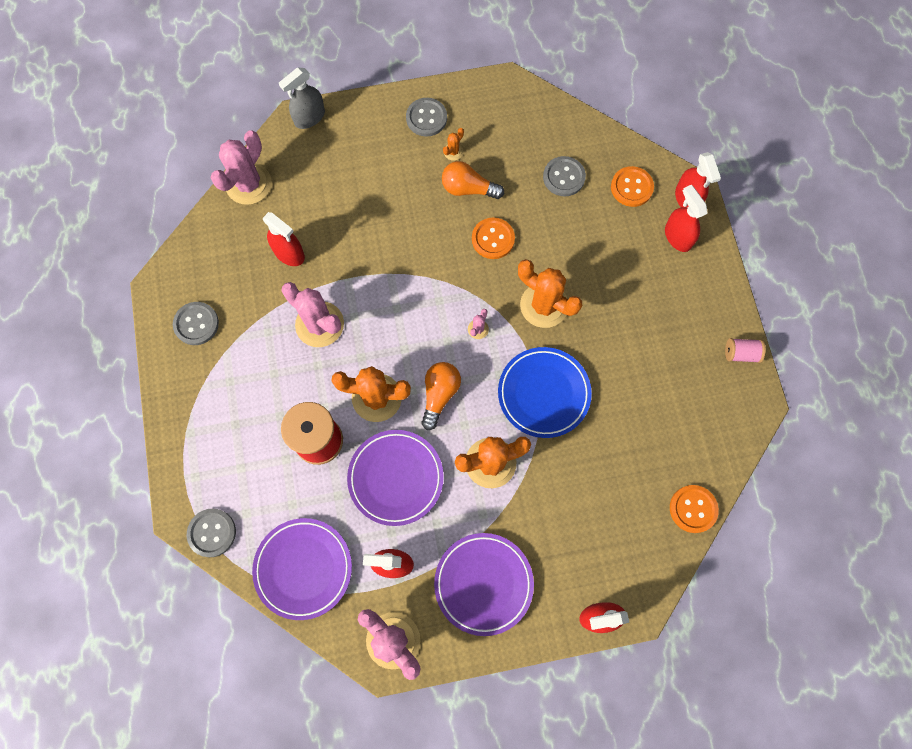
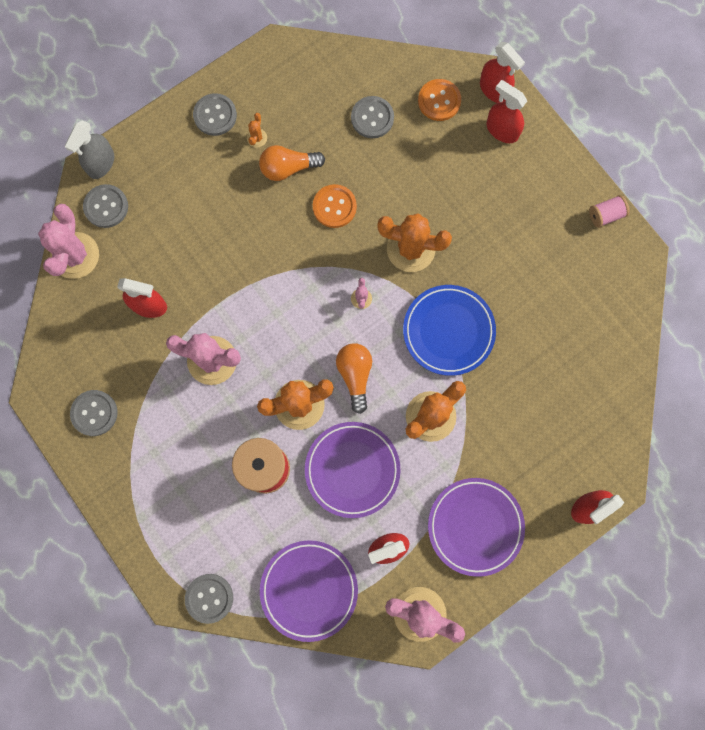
camera: 25 degrees left, 5 degrees up
(295, 155) = (106, 207): none -> grey button
(693, 509) = (625, 375): orange button -> none

